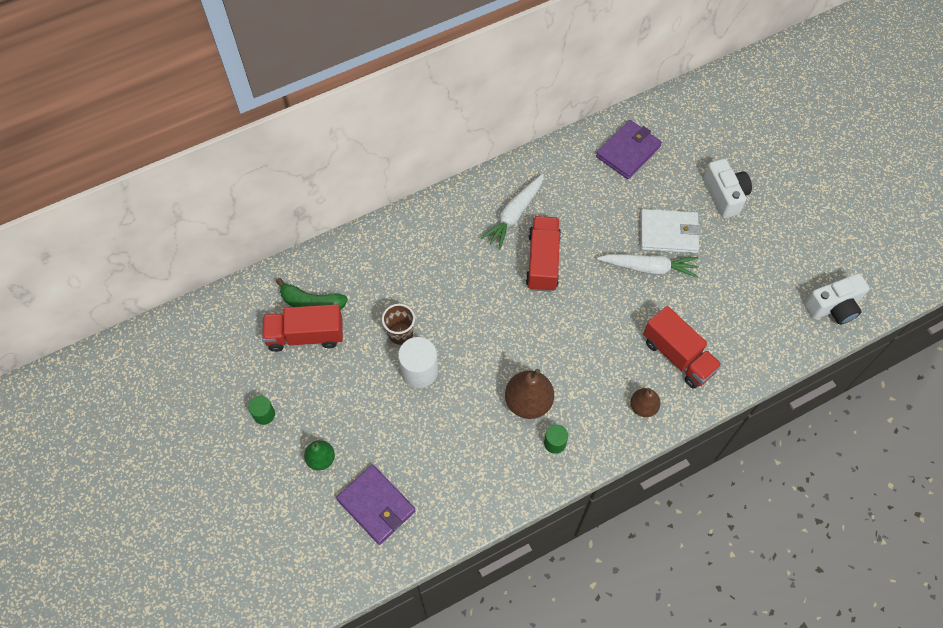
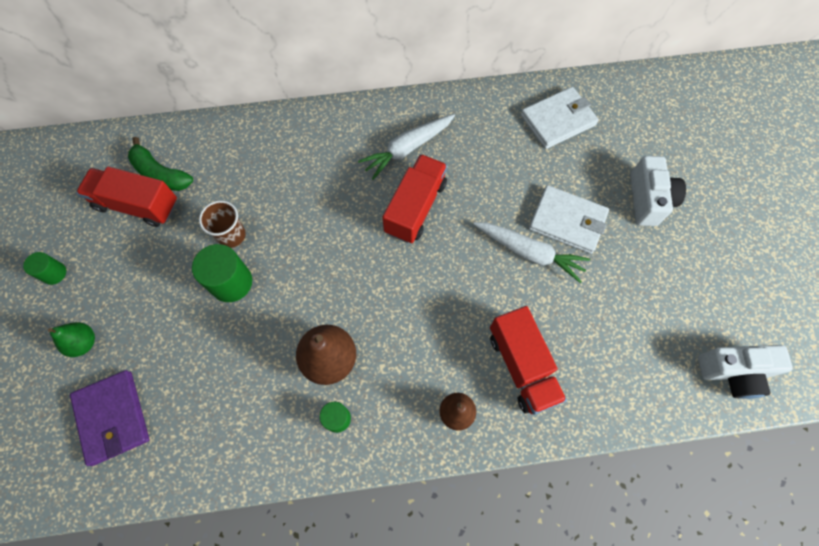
camera: 20 degrees right, 5 degrees up
(419, 371) = (231, 282): white cylinder -> green cylinder
(628, 151) = (558, 120): purple wallet -> white wallet

